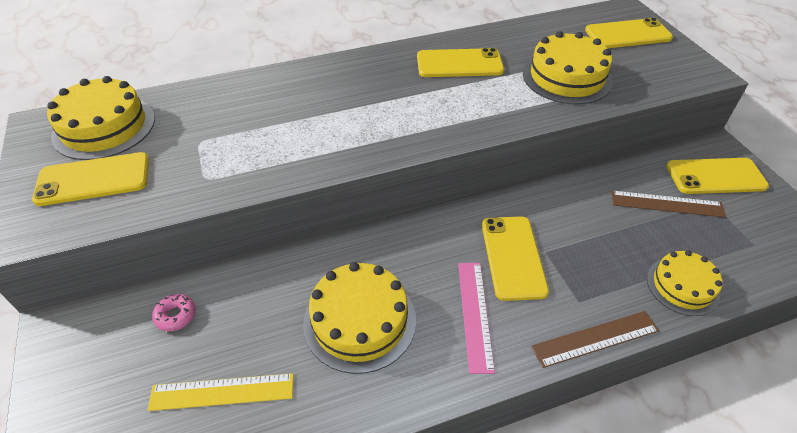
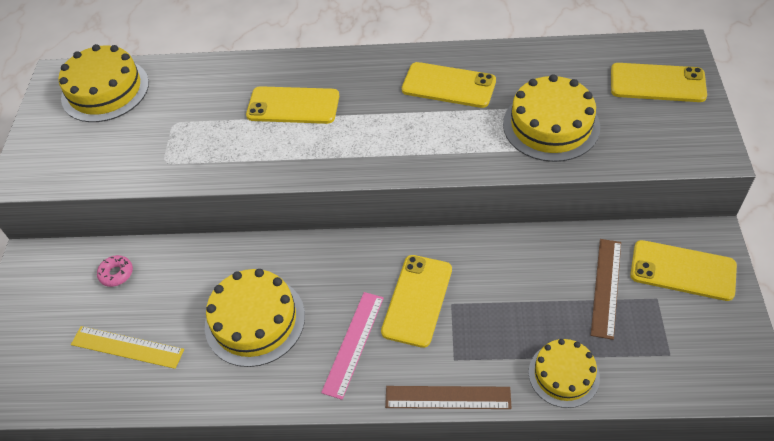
camera: 25 degrees right, 5 degrees up
(93, 179) = (81, 141): yellow phone -> yellow phone (293, 105)
(667, 204) = (606, 287): brown ruler -> brown ruler turned 75 degrees clockwise

